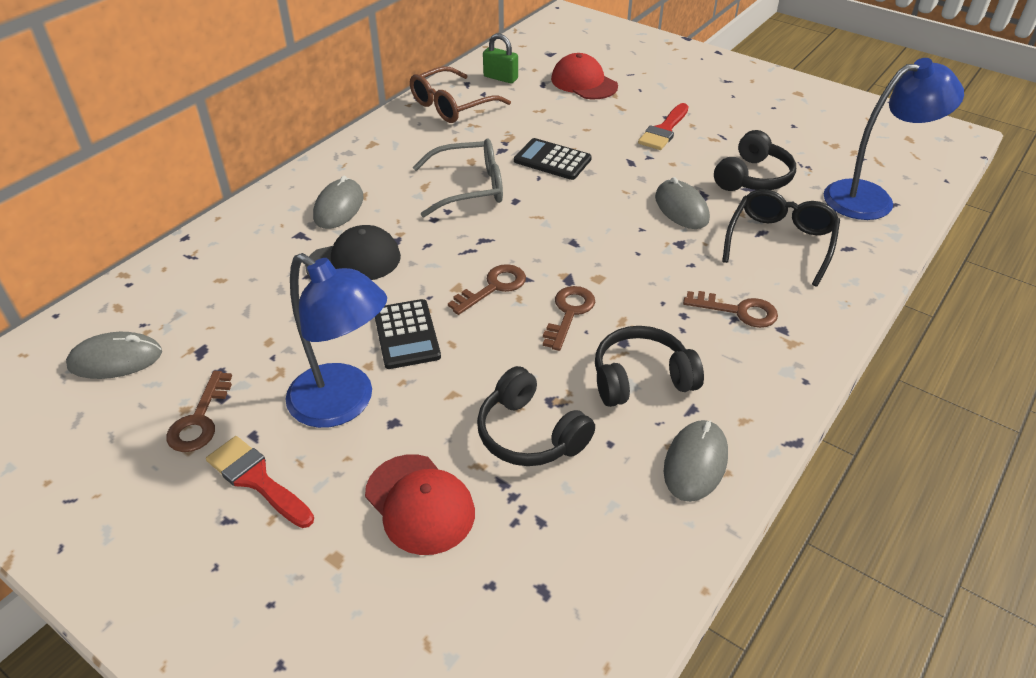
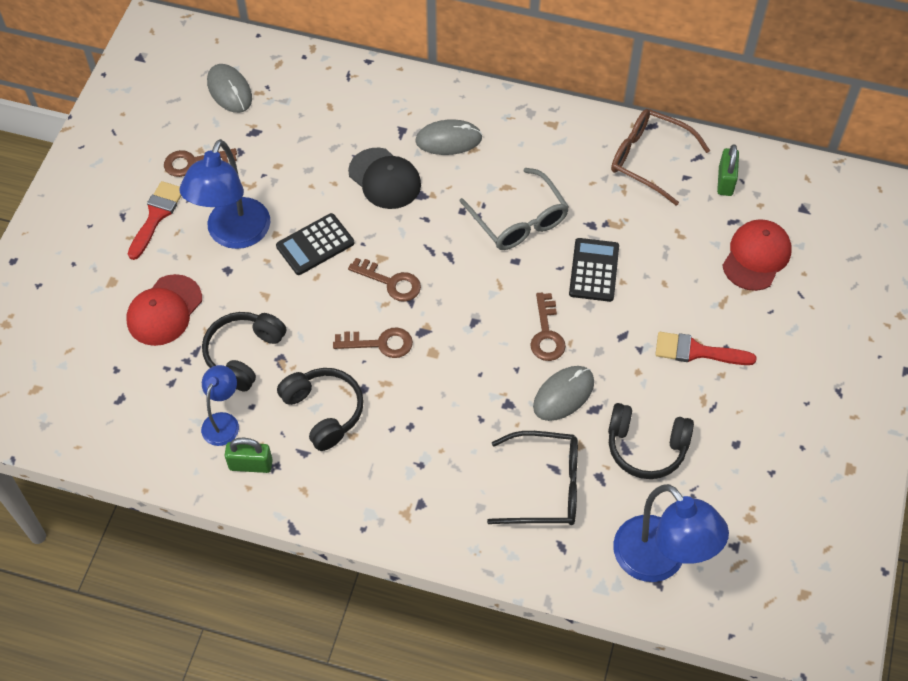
camera: 70 degrees right, 15 degrees up
(623, 477) = (223, 422): none -> blue lamp
(695, 463) = (251, 464): grey mouse -> green padlock
(738, 311) = (431, 466): brown key -> brown key (546, 334)

